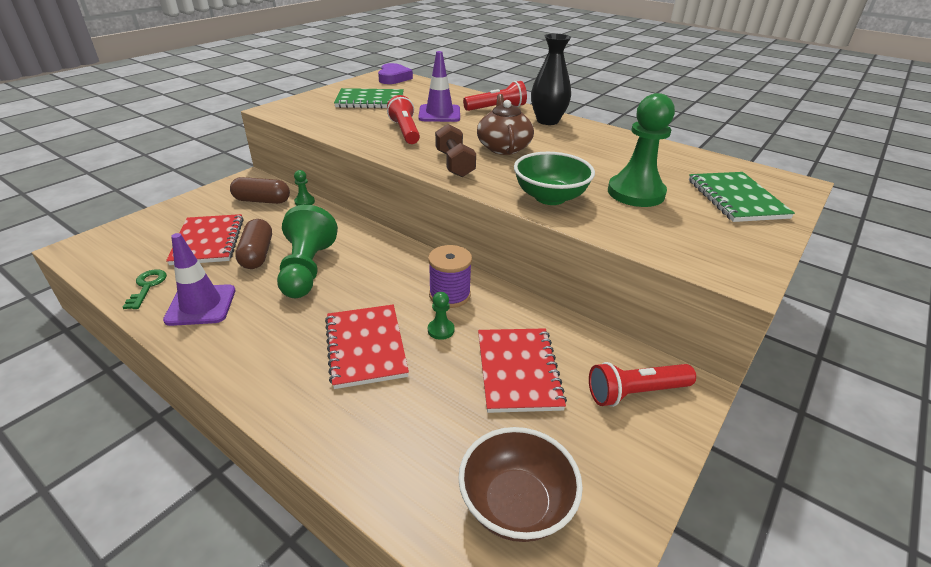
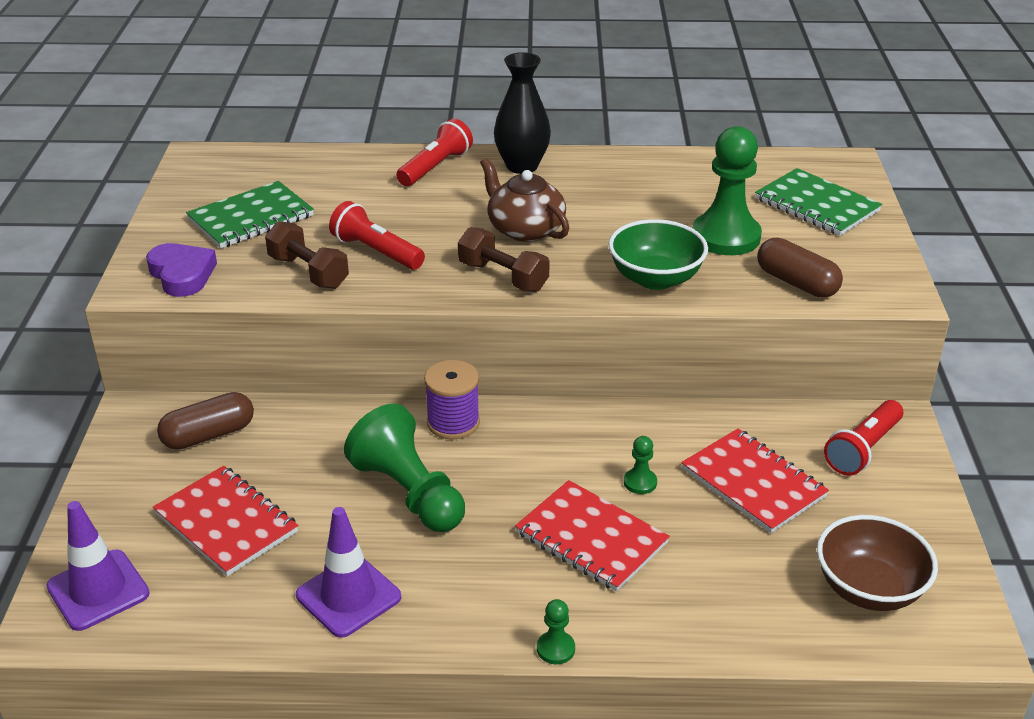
camera: 35 degrees left, 0 degrees up
(147, 286) = (243, 614): green key -> none
(257, 254) = (319, 506): brown capsule -> brown capsule (796, 283)
(304, 202) = (271, 409): green pawn -> green pawn (555, 649)
(357, 128) = (308, 272): none -> brown dumbbell
(393, 78) = (217, 161): purple heart -> purple heart (182, 274)
(439, 114) = (377, 205): purple traffic cone -> purple traffic cone (98, 590)
(449, 295) = (603, 441): purple spool -> purple spool (453, 422)

